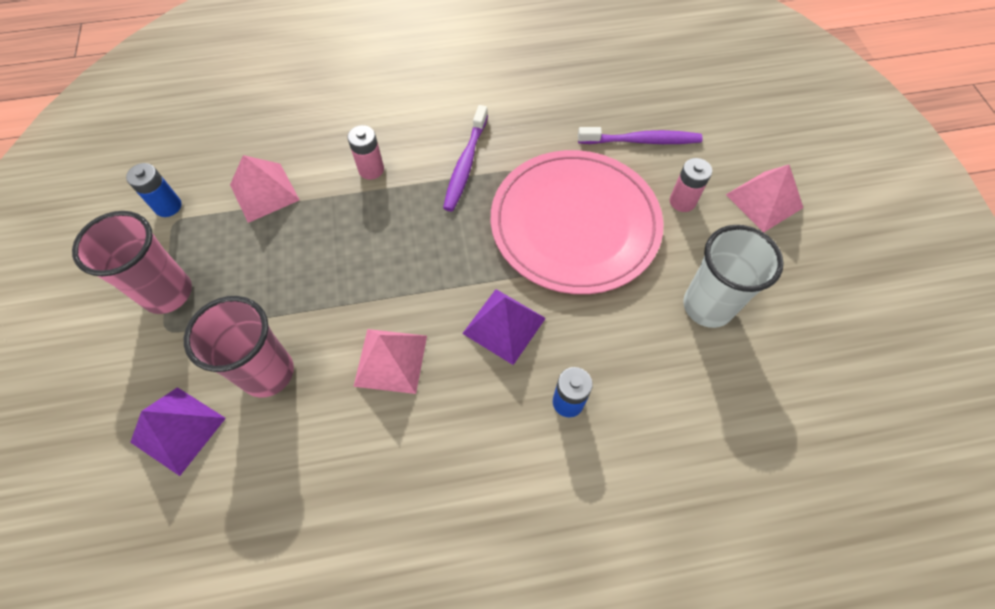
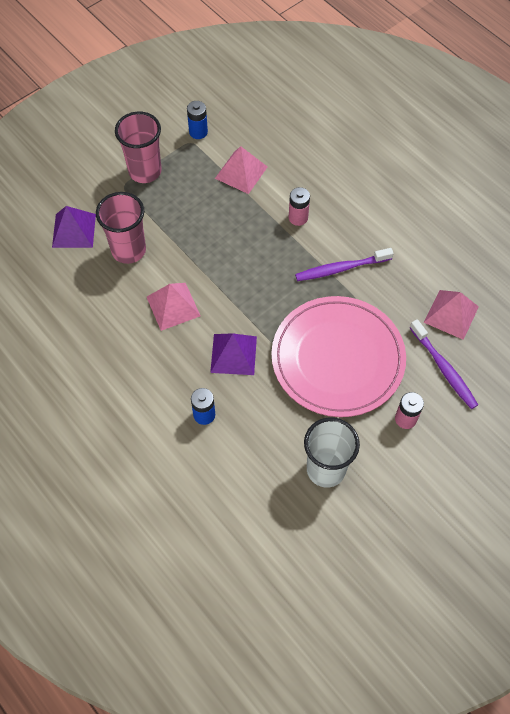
camera: 60 degrees right, 0 degrees up
(764, 201) = (445, 475): pink pyramid -> pink pyramid (451, 314)

